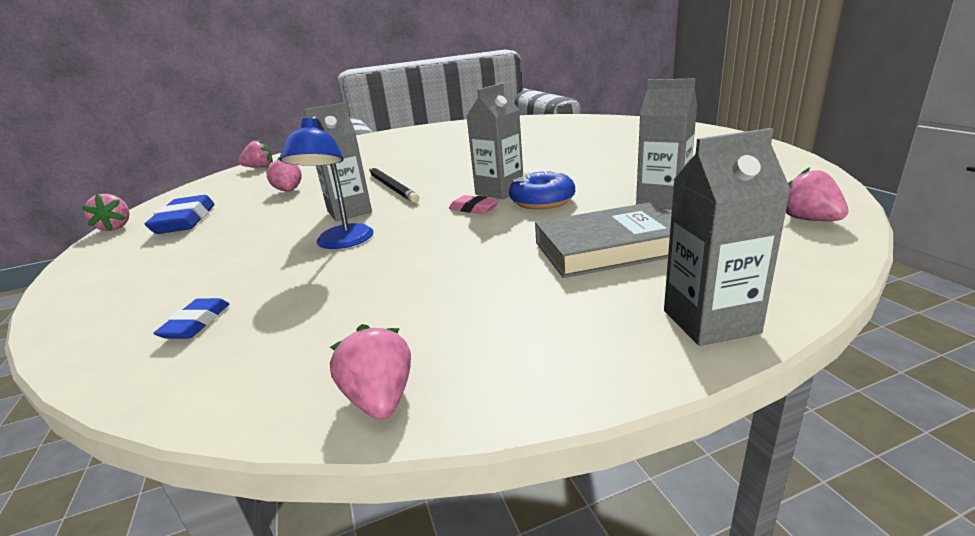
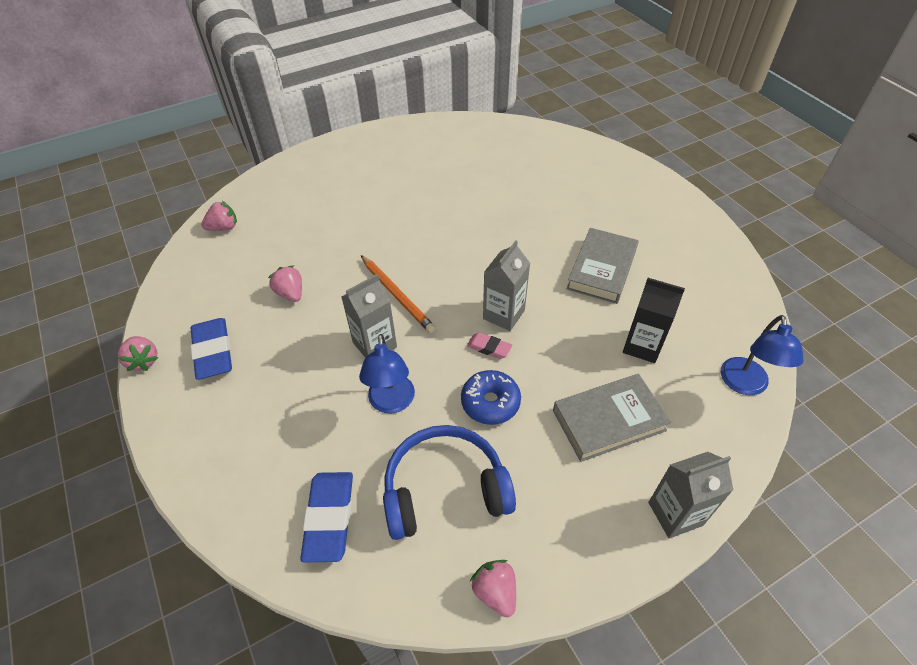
camera: 10 degrees left, 25 degrees up
(196, 323) = (329, 518): blue eraser -> blue eraser, size x1.86
(363, 301) = (445, 489): none -> blue headphones
(392, 187) = (397, 295): black pencil -> orange pencil
(542, 201) = (545, 338): blue donut -> blue donut (490, 402)
(618, 165) = (602, 269): none -> grey book
(662, 201) = (642, 346): grey carton -> black carton
(809, 219) = (745, 385): pink strawberry -> blue lamp

